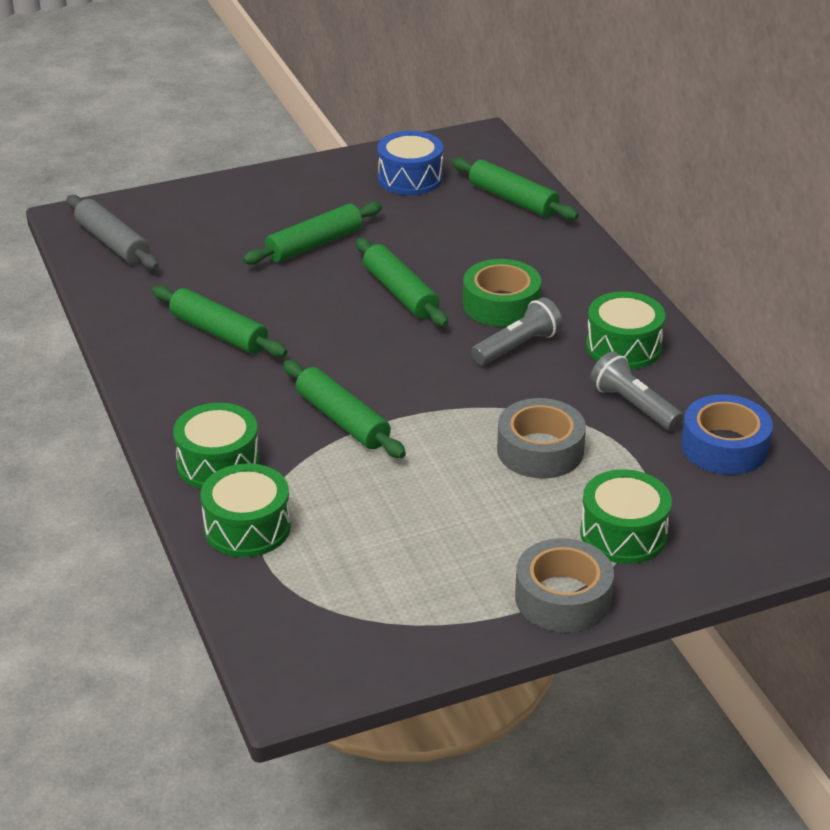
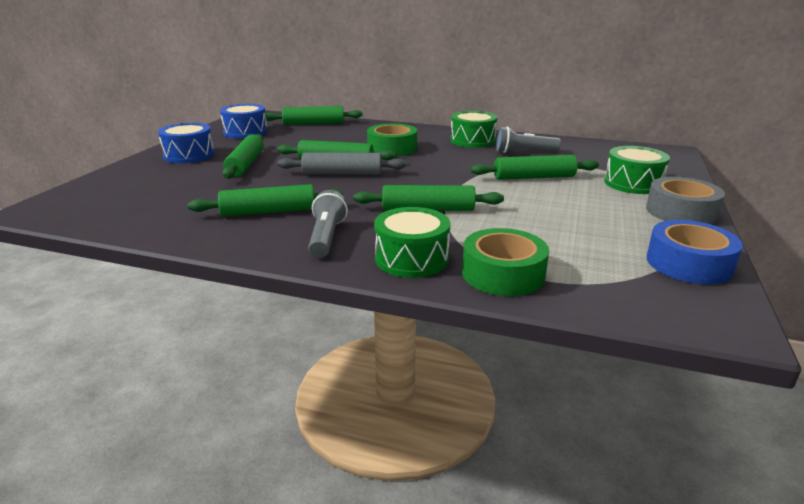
camera: 50 degrees left, 10 degrees down
(113, 243) = (95, 209): grey rolling pin -> grey rolling pin (342, 173)
(247, 527) = (503, 274): green drum -> green tape
(291, 196) = (189, 155): none -> blue drum
(518, 346) = (434, 156): grey flashlight -> grey flashlight (326, 237)
(540, 450) = (534, 177): grey tape -> green rolling pin
(724, 447) = (582, 148): blue tape -> blue tape (689, 263)

